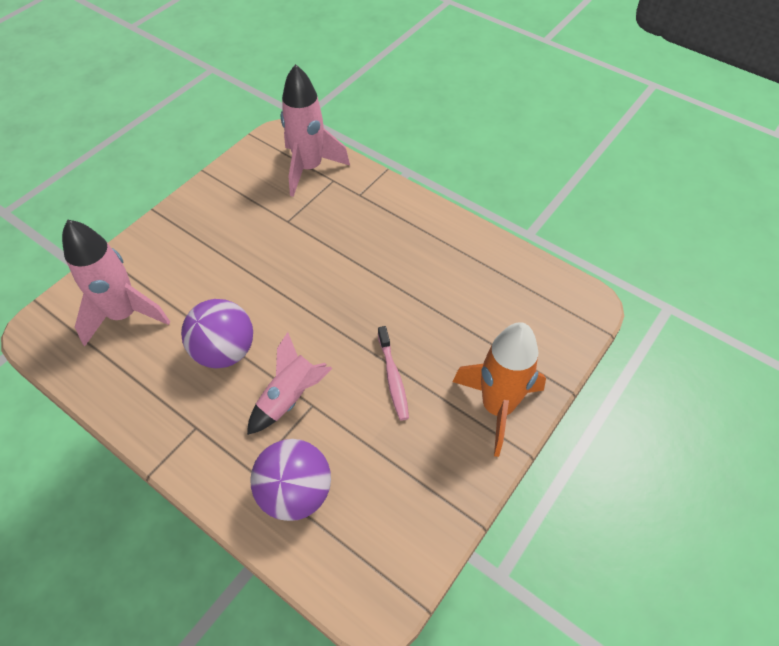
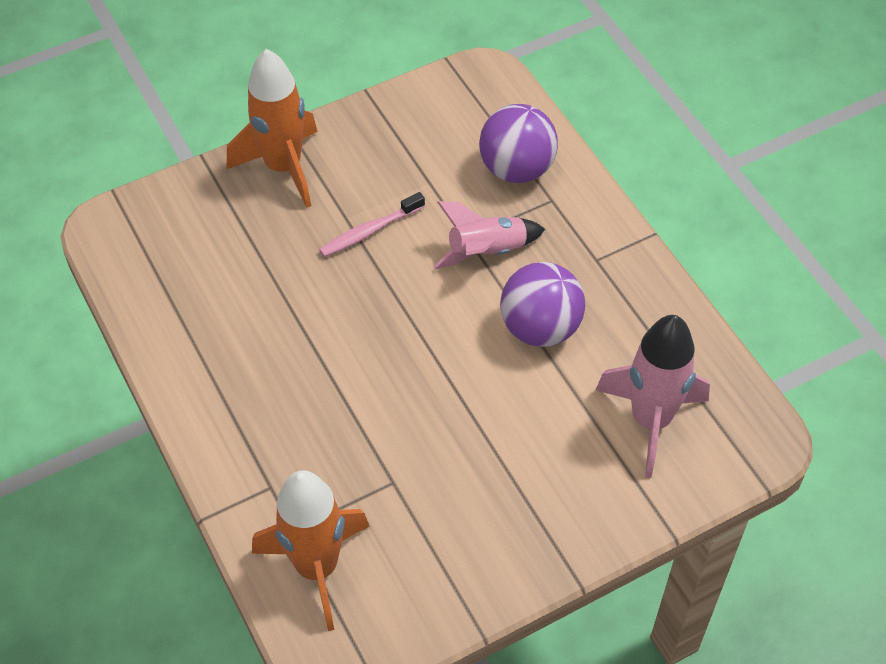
camera: 155 degrees left, 0 degrees up
(309, 168) = (317, 567): pink rocket -> orange rocket
(393, 378) = (369, 231): pink toothbrush -> pink toothbrush turned 135 degrees counterclockwise

